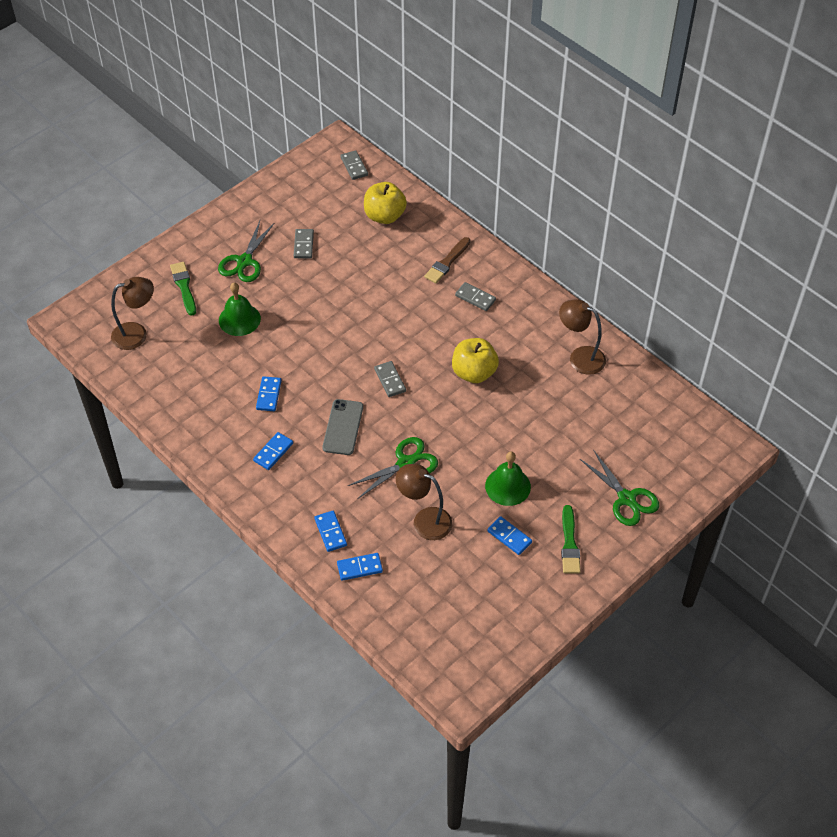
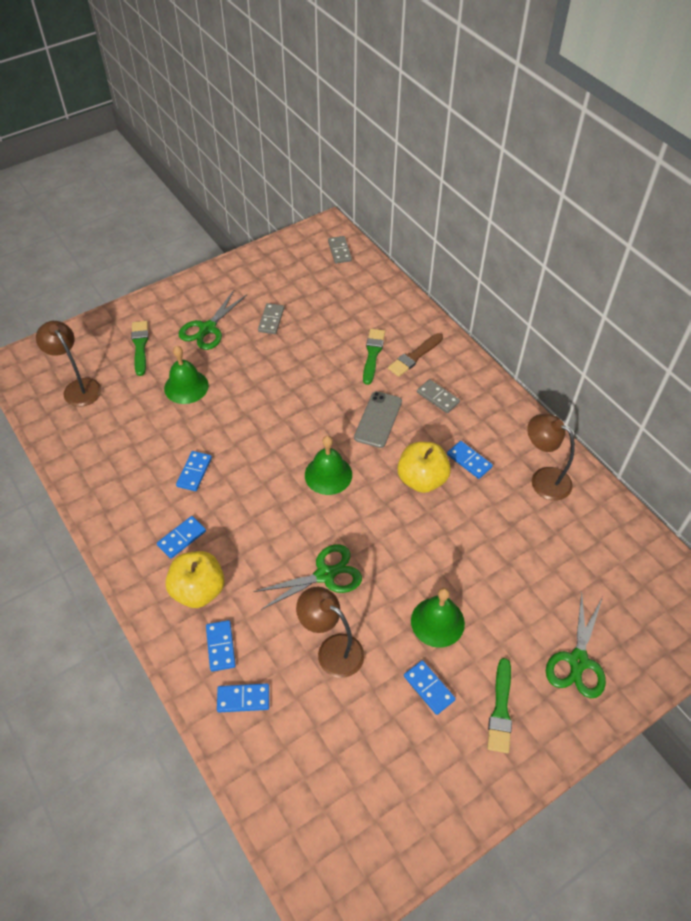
camera: 10 degrees right, 0 degrees up
(137, 334) = (78, 387): brown lamp -> brown lamp turned 120 degrees counterclockwise
(343, 427) = (265, 521): grey phone -> grey phone (378, 419)
(384, 216) = (359, 302): yellow apple -> yellow apple (198, 590)
(390, 380) = (328, 474): grey domino -> green bell
(407, 265) = (373, 354): none -> green brush
(513, 351) = (469, 461): none -> blue domino
(626, 498) = (578, 661): green scissors -> green scissors turned 45 degrees clockwise

